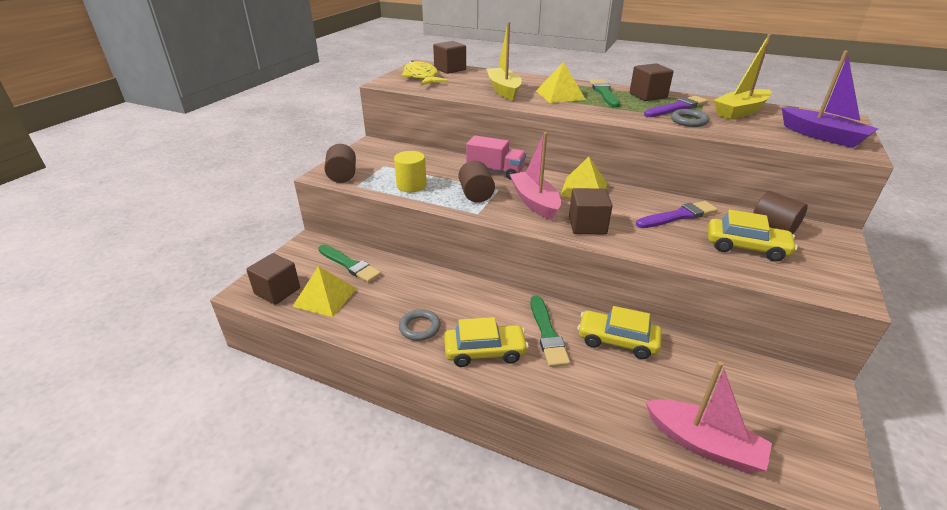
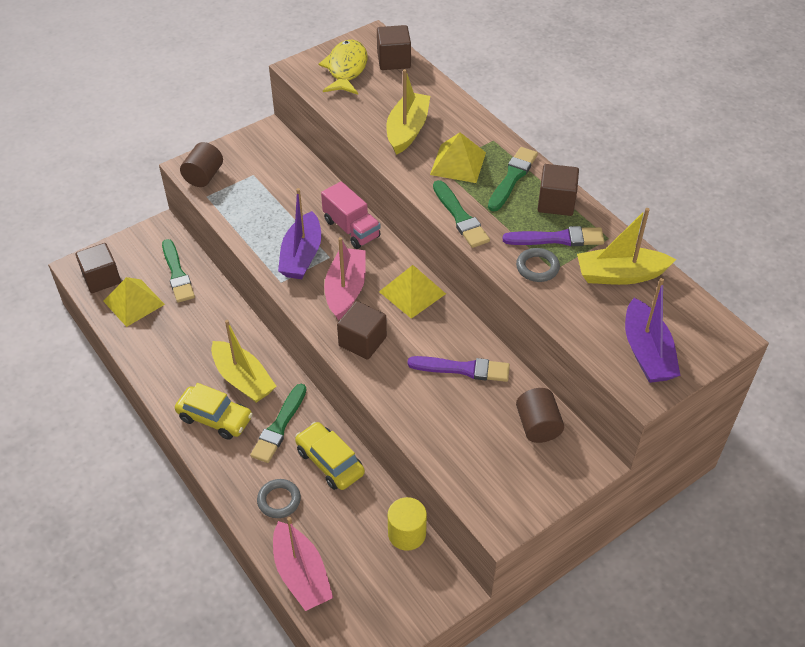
camera: 30 degrees right, 15 degrees up
(411, 185) = (254, 217): yellow cylinder -> yellow cylinder (407, 533)
(420, 327) = (184, 370): grey ring -> grey ring (279, 500)
(476, 195) = (301, 256): brown cylinder -> purple boat
(480, 313) = (243, 379): none -> yellow boat
(601, 114) = (460, 217): none -> green brush
(746, 247) = (478, 434): yellow car -> none

